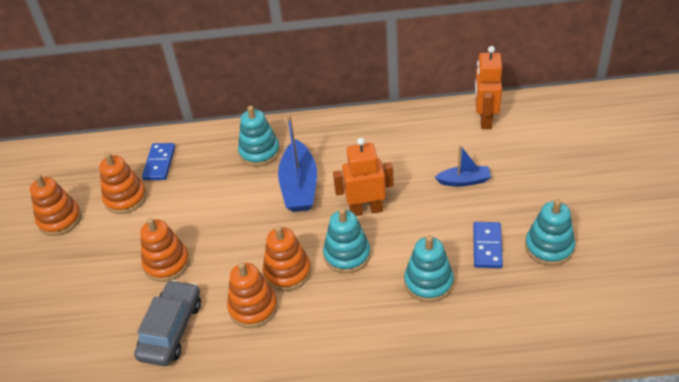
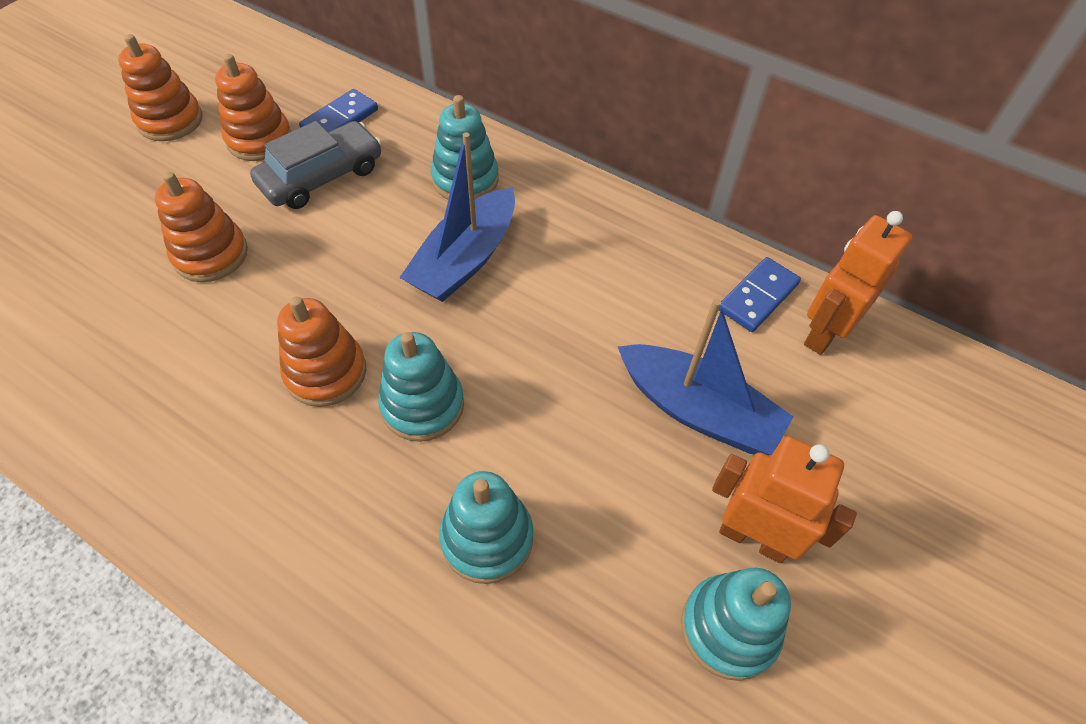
camera: 30 degrees right, 10 degrees up
(171, 329) = (121, 348): grey car -> grey car (322, 176)
(253, 307) = (235, 392): orange stacking toy -> none
(366, 209) = (515, 355): orange robot -> orange robot (753, 537)
(464, 181) = (698, 410): blue boat -> blue boat, size x1.73
(487, 246) = (630, 548): blue domino -> blue domino (758, 297)

